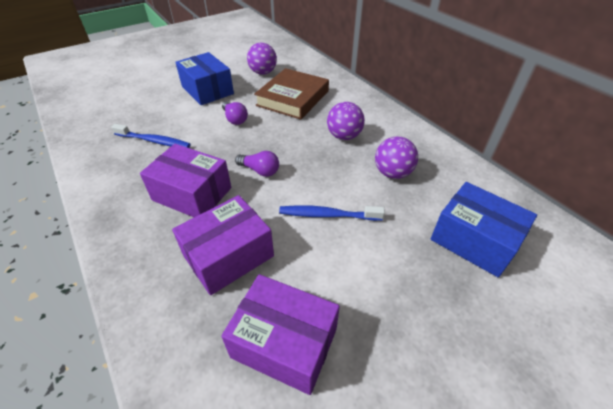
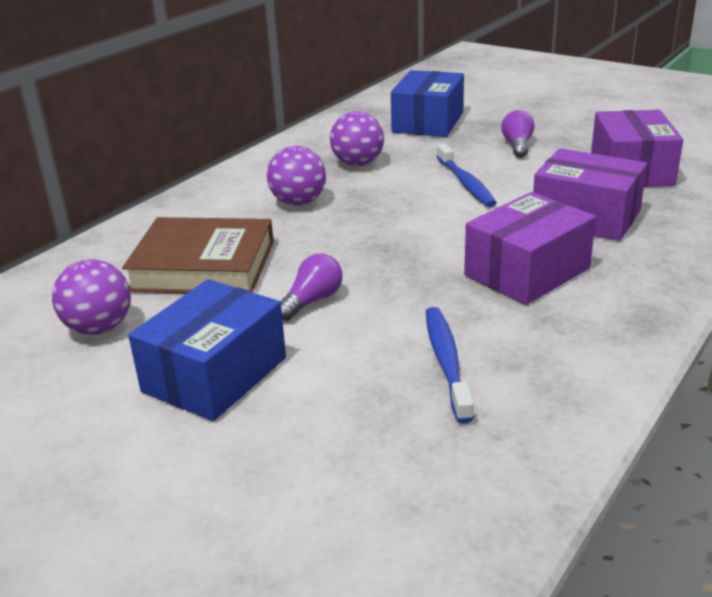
camera: 110 degrees left, 15 degrees down
(192, 194) = (527, 272): purple box -> purple box turned 45 degrees clockwise
(260, 171) = (430, 239): purple light bulb -> purple light bulb (517, 146)

